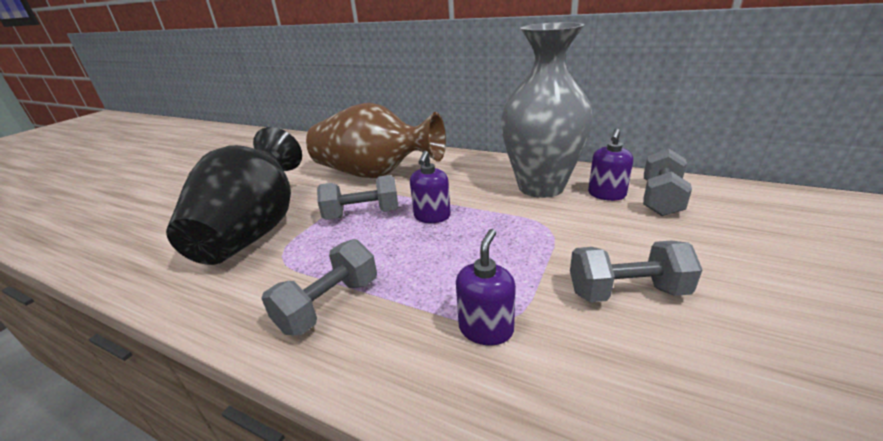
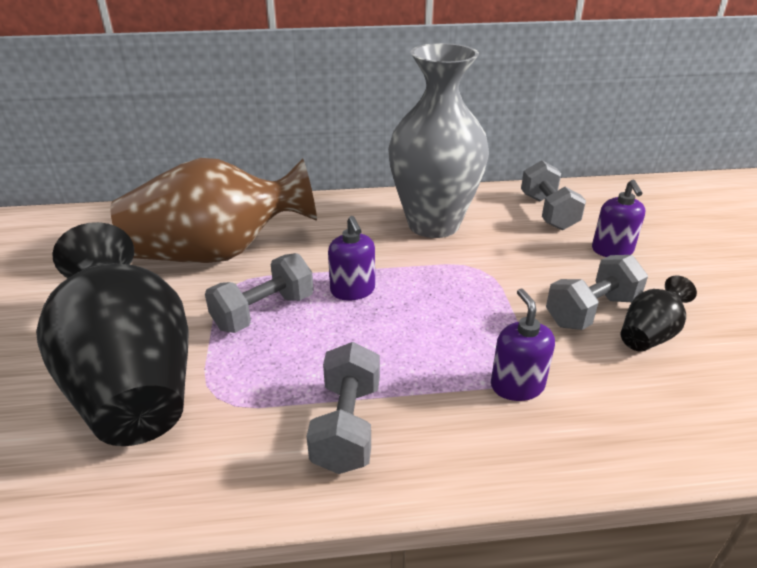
camera: 35 degrees left, 5 degrees up
(606, 194) = (501, 219): purple soap dispenser -> purple soap dispenser (612, 250)
(678, 336) = (649, 334): none -> black vase

